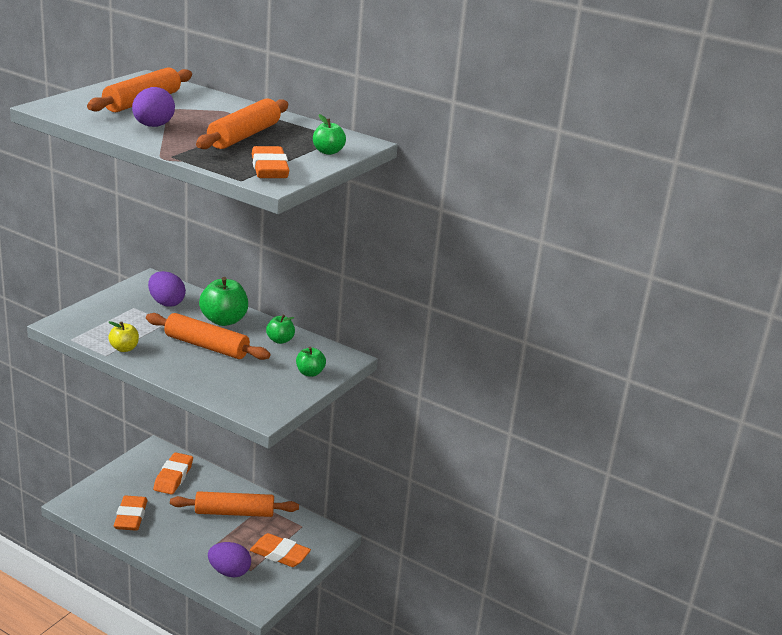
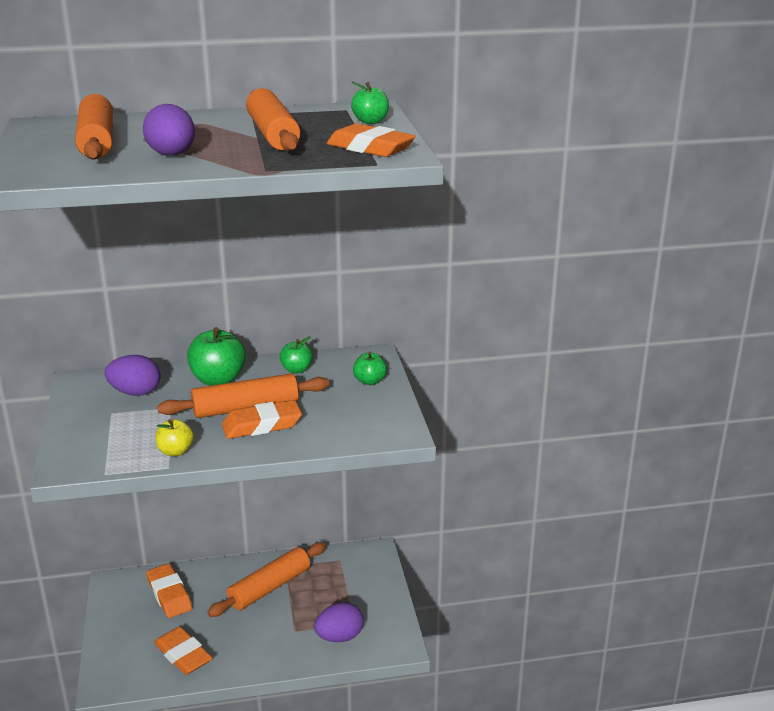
camera: 40 degrees left, 0 degrees up
(280, 554) = (357, 594): orange eraser -> orange eraser (262, 425)

